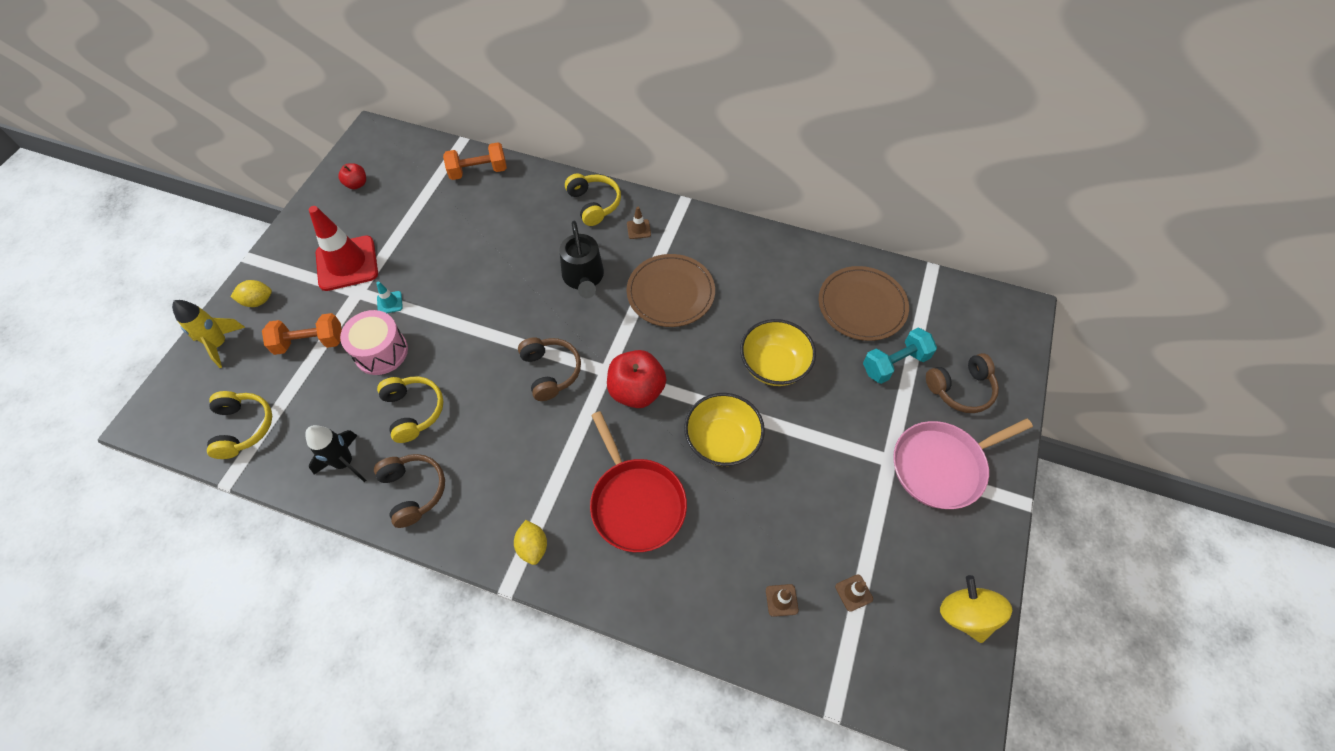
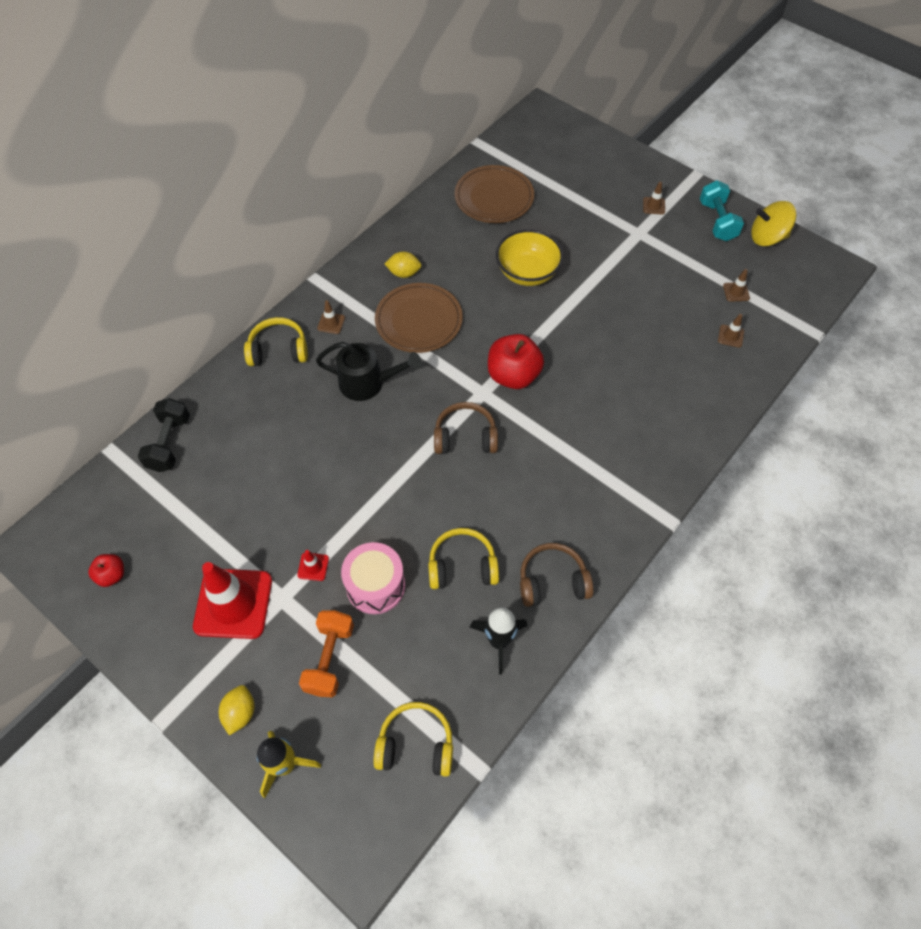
camera: 70 degrees left, 0 degrees up
(389, 303) = (313, 566): turquoise traffic cone -> red traffic cone
(478, 171) = (169, 443): orange dumbbell -> black dumbbell
(533, 547) = (639, 493): yellow lemon -> yellow lemon (404, 273)
(636, 502) = (621, 406): red pan -> none
(722, 441) = (585, 330): yellow bowl -> none
(894, 363) = (557, 198): turquoise dumbbell -> turquoise dumbbell (717, 221)
(942, 466) = (654, 206): pink pan -> brown traffic cone
(960, 389) = (595, 170): brown headphones -> none

